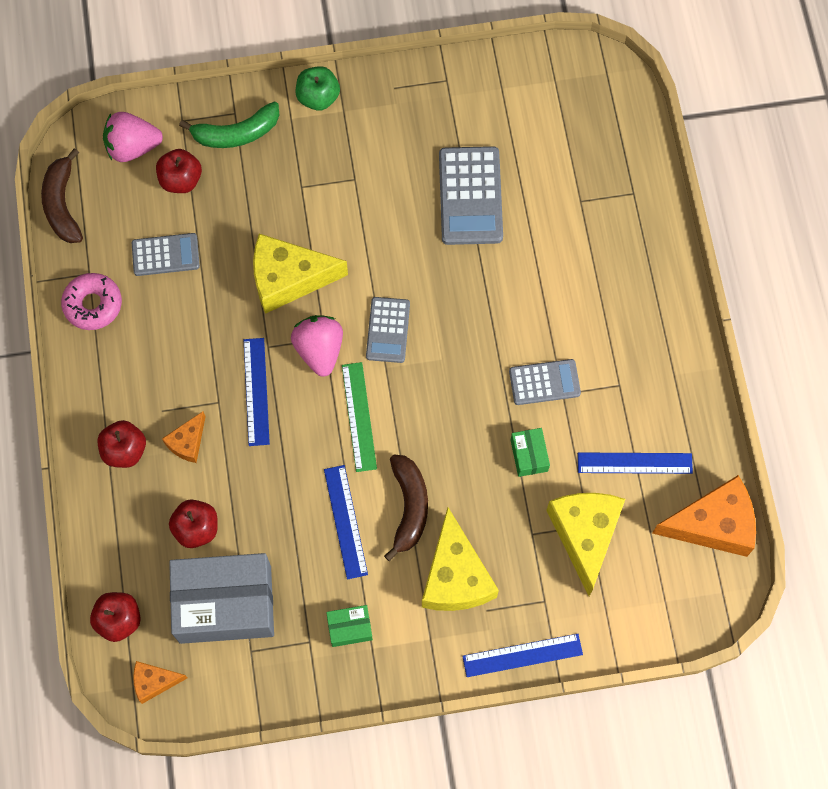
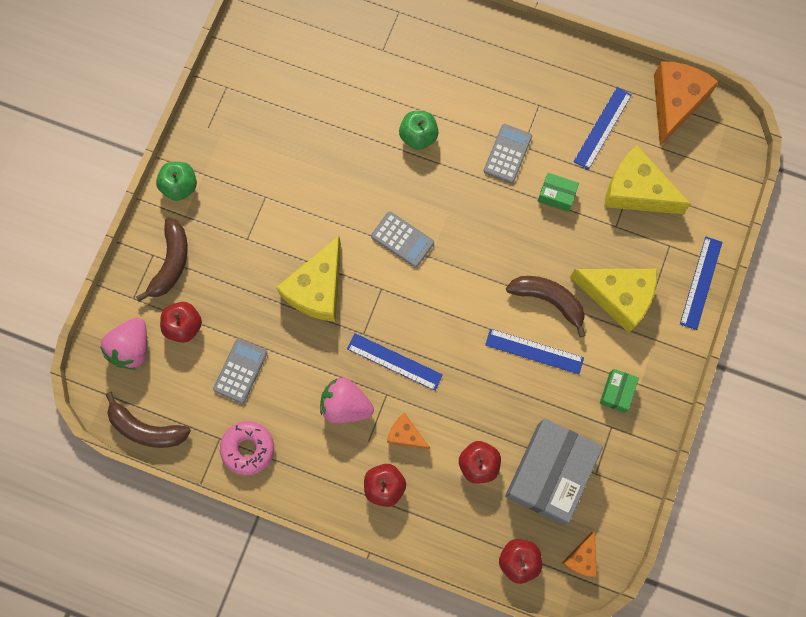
camera: 60 degrees left, 5 degrees up
(187, 442) = (405, 434): orange cheese -> orange cheese turned 150 degrees clockwise
(236, 133) = (171, 263): green banana -> brown banana
(319, 350) = (389, 297): pink strawberry -> pink strawberry (345, 405)
(358, 416) = (458, 297): green ruler -> none
(470, 196) = (331, 123): grey calculator -> none
(508, 285) = (418, 136): none -> green apple

